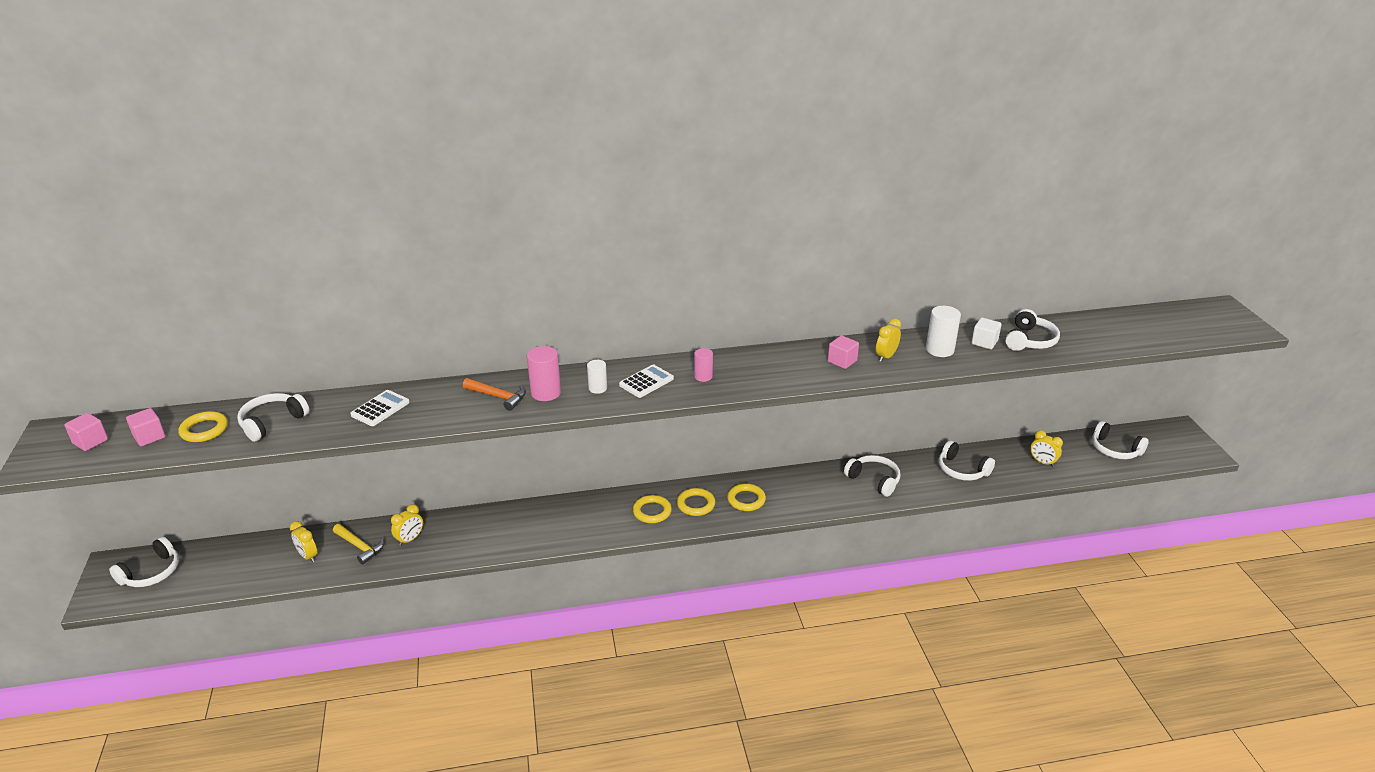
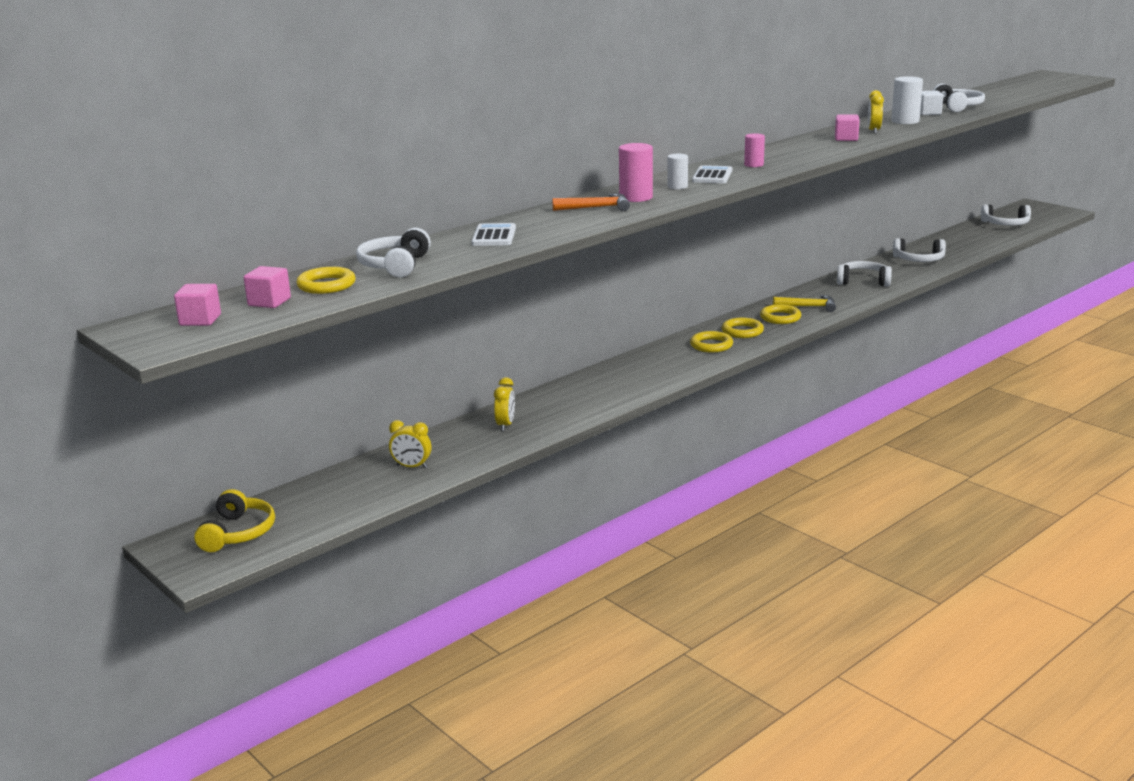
camera: 30 degrees left, 10 degrees down
(151, 572) = (237, 533): white headphones -> yellow headphones
(360, 547) = (459, 444): yellow hammer -> yellow hammer (808, 307)
(1042, 462) = (968, 242): yellow clock -> none

